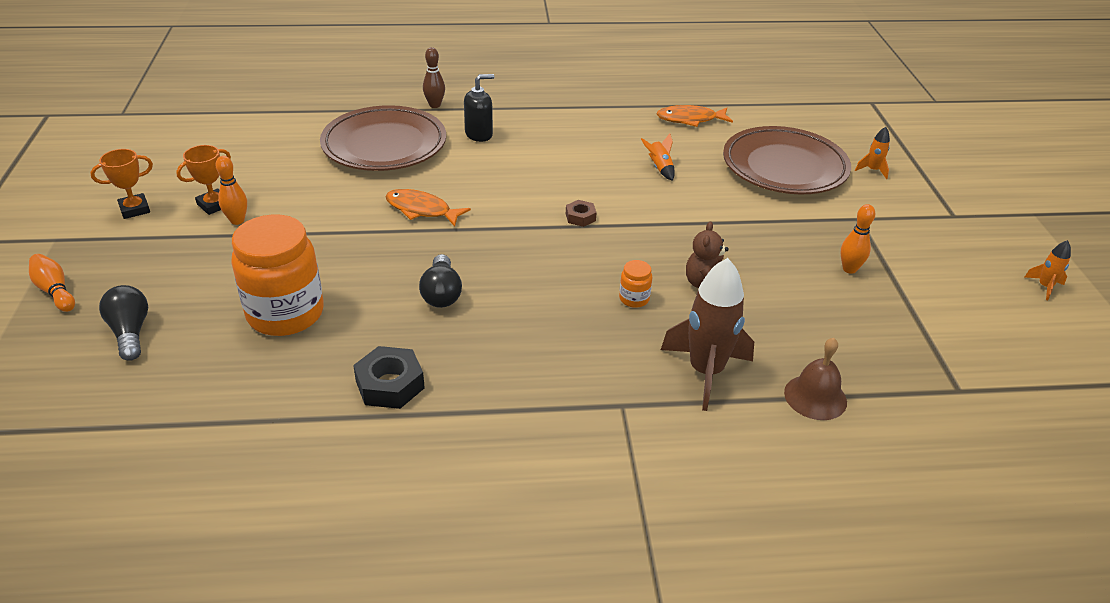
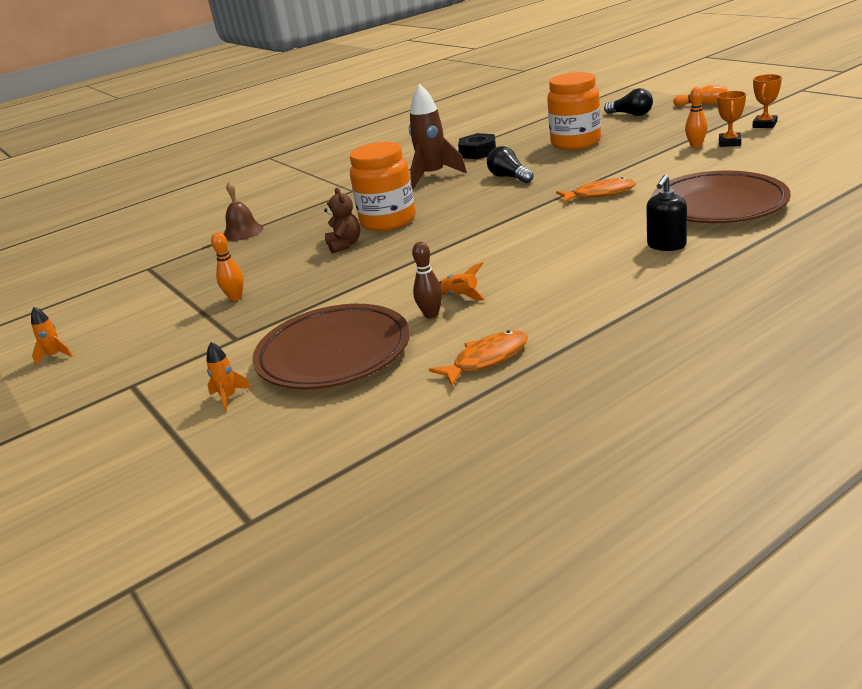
camera: 155 degrees right, 10 degrees down
(435, 105) = (762, 245): brown bowling pin -> brown bowling pin (431, 315)
(580, 217) = (480, 238): brown nut -> none
(634, 299) = (388, 221): orange jar -> orange jar, size x2.41
(705, 372) = (315, 215): brown rocket -> brown rocket (433, 176)

